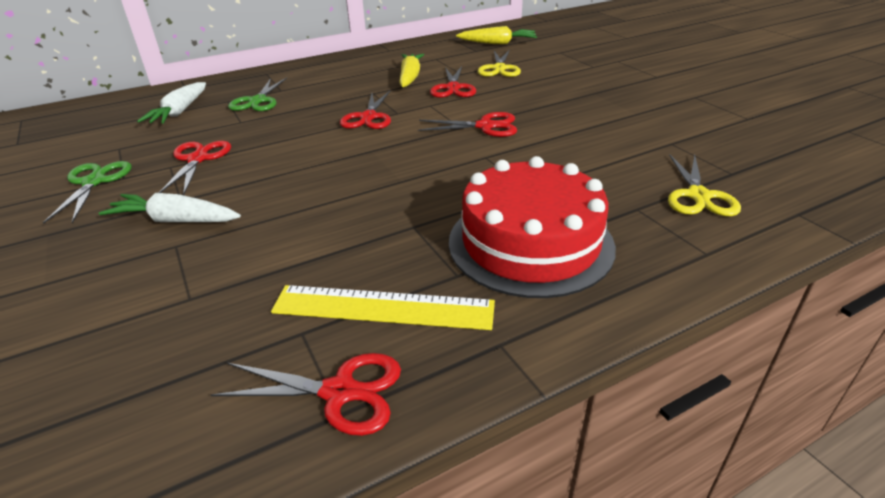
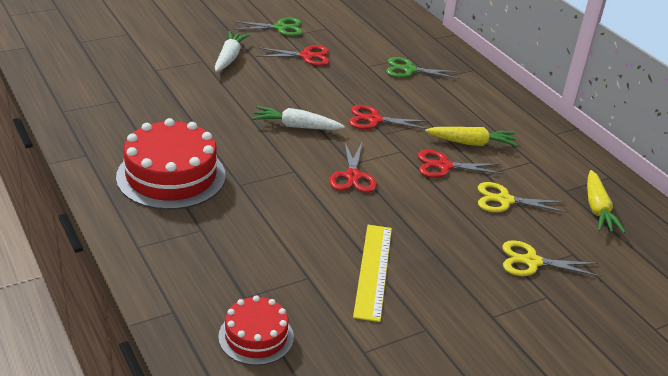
camera: 85 degrees right, 0 degrees up
(180, 112) = (387, 41): white carrot -> white carrot (296, 126)
(340, 392) = (74, 111): red scissors -> none
(383, 307) = (128, 122): yellow ruler -> yellow ruler (373, 271)
(698, 196) = (212, 265): yellow scissors -> yellow scissors (531, 262)
(783, 164) = (256, 336): none -> red cake

